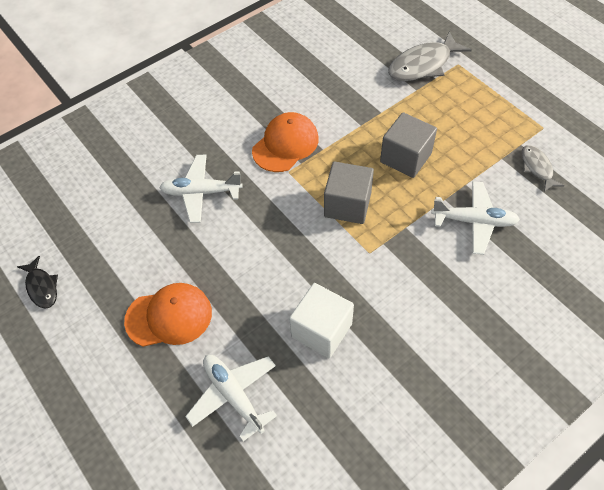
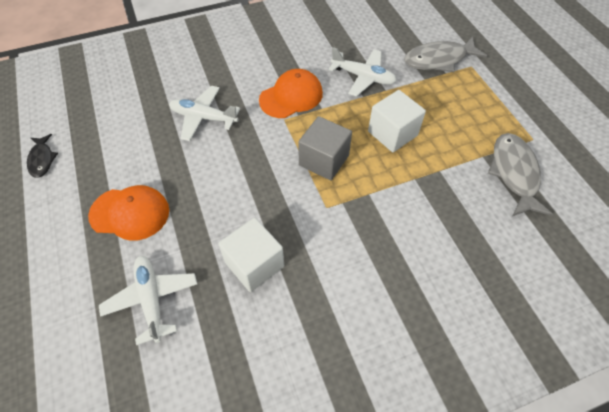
camera: 15 degrees right, 0 degrees up
(405, 158) = (392, 133): grey cube -> white cube
(474, 221) = (435, 206): white plane -> white plane (363, 77)
(537, 168) = (514, 173): grey fish -> grey fish, size x1.76

